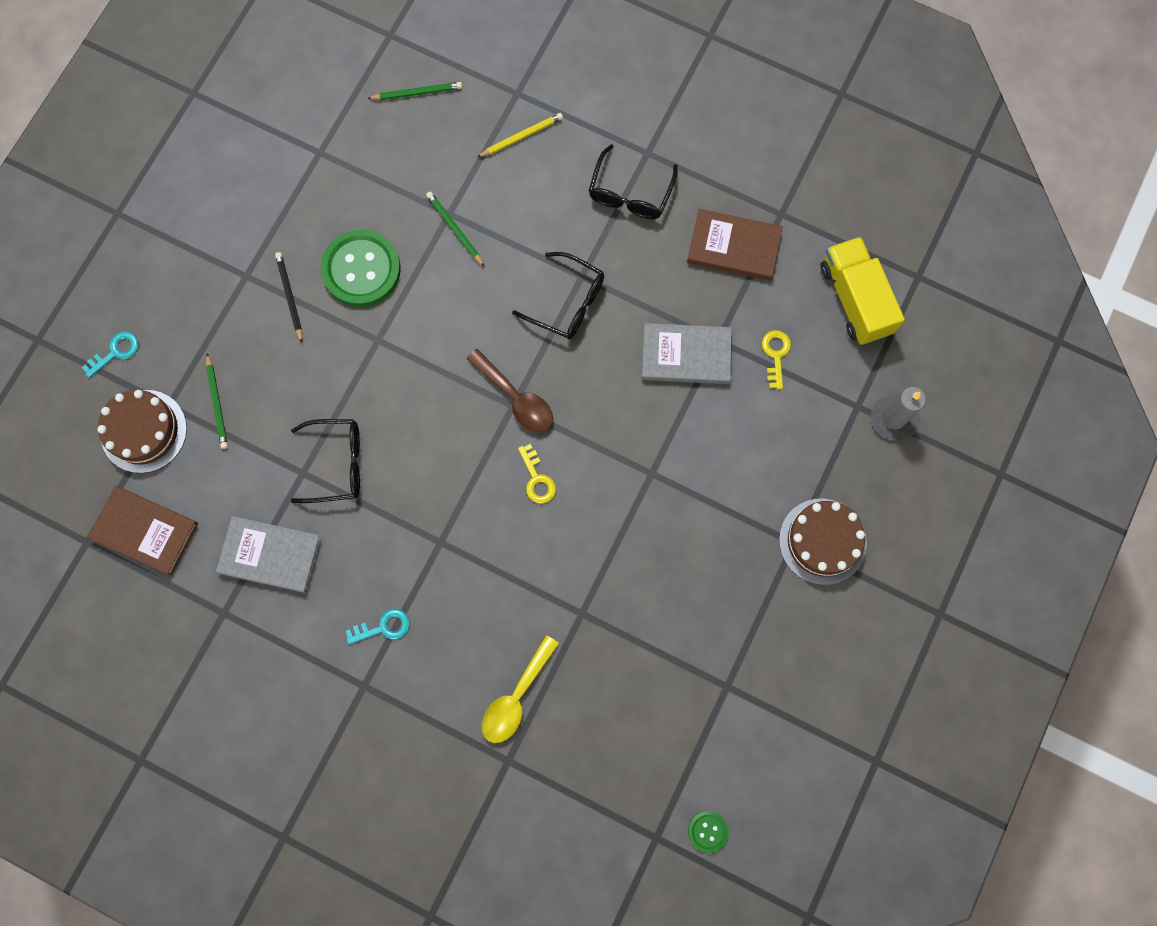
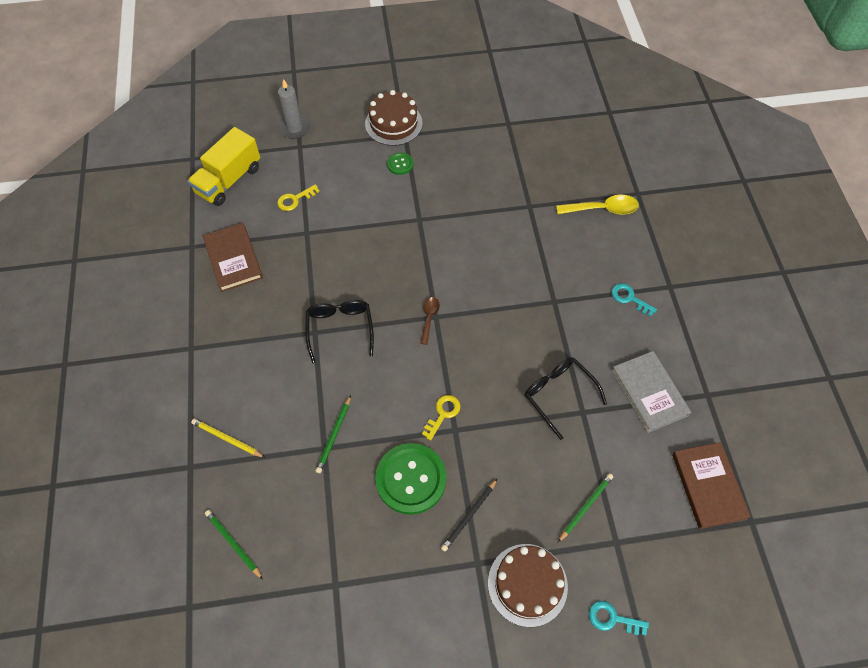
camera: 125 degrees left, 15 degrees down
(143, 431) = (648, 545): brown cake -> brown cake (527, 584)
(516, 398) = (429, 318): brown spoon -> brown spoon, size x0.60
(537, 479) = (471, 274): yellow key -> yellow key (443, 414)
(630, 192) = (230, 340): black glasses -> none
(686, 355) = (329, 243): grey book -> none
(708, 831) = (585, 94): green button -> green button (400, 164)

